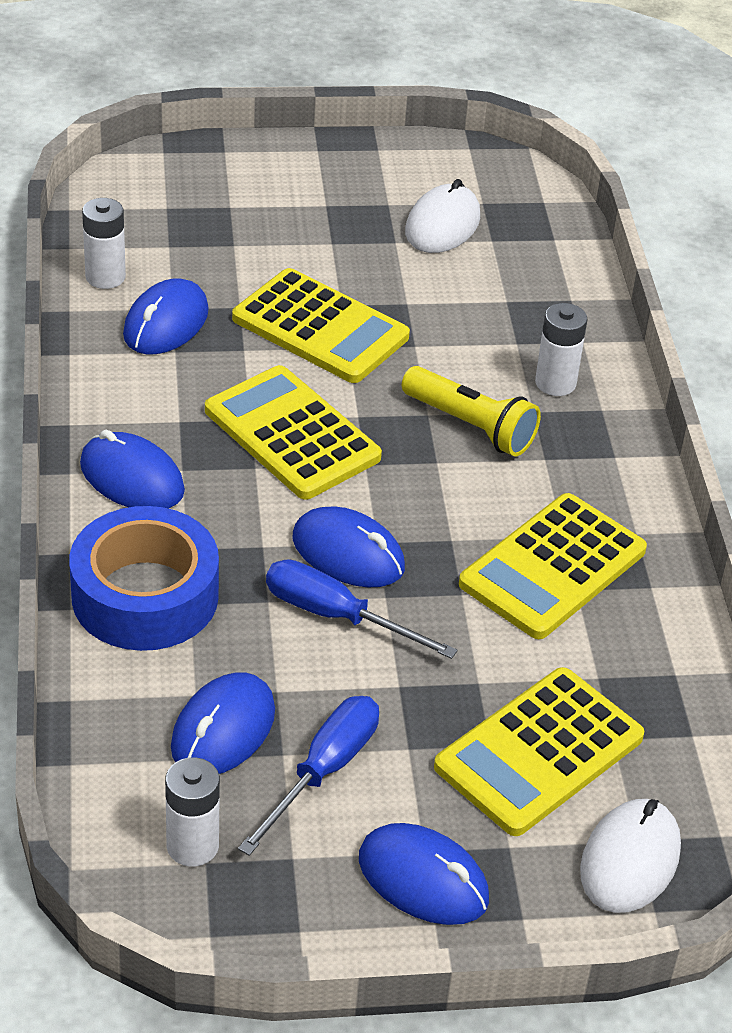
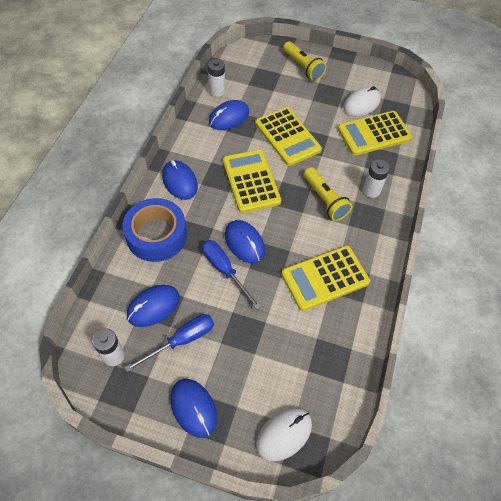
camera: 25 degrees right, 15 degrees up
(273, 183) = (303, 67): none -> yellow flashlight
(539, 752) = (273, 365): yellow calculator -> yellow calculator (374, 134)

